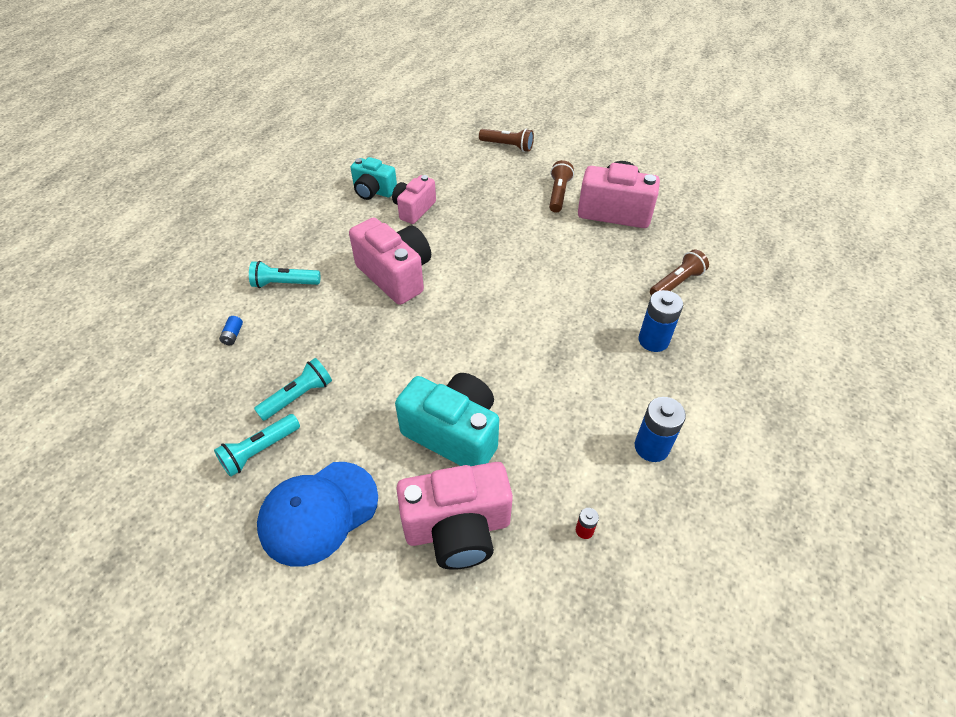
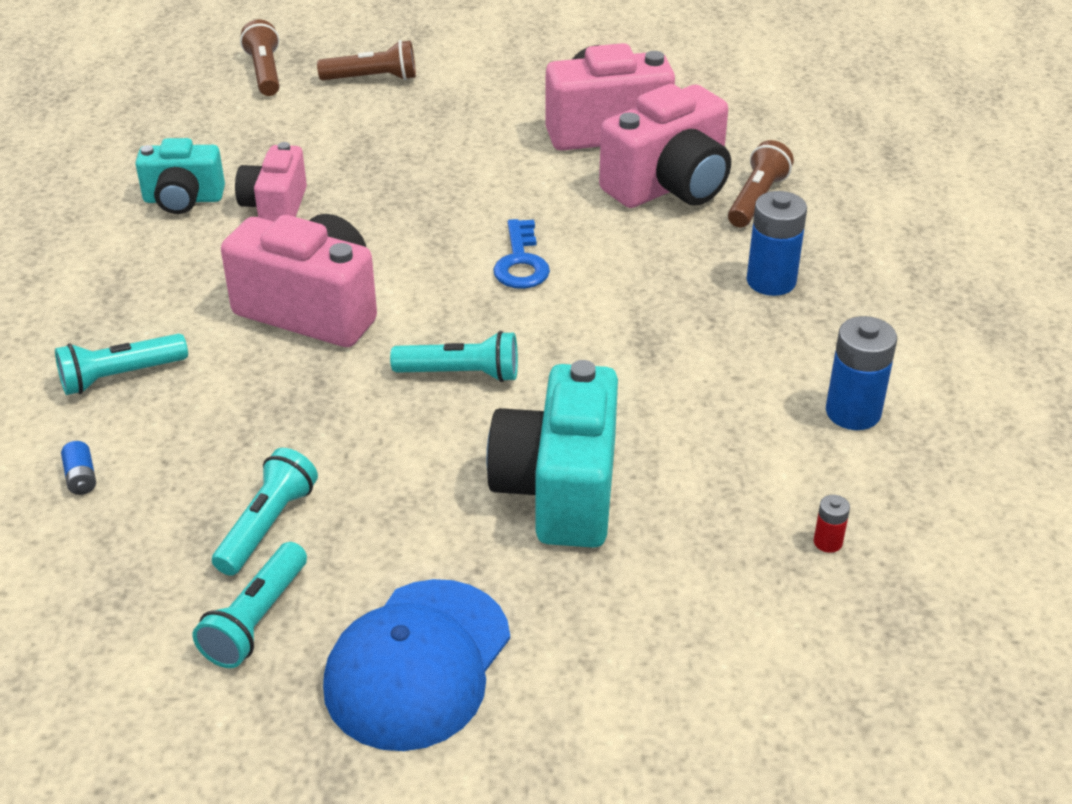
camera: 25 degrees left, 10 degrees down
(446, 340) = (461, 374): none -> turquoise flashlight
(454, 433) = (559, 490): turquoise camera -> turquoise camera turned 90 degrees counterclockwise
(458, 529) = (649, 606): pink camera -> pink camera (669, 186)
(518, 281) = (521, 262): none -> blue key
(558, 194) = (502, 126): brown flashlight -> brown flashlight (265, 72)

